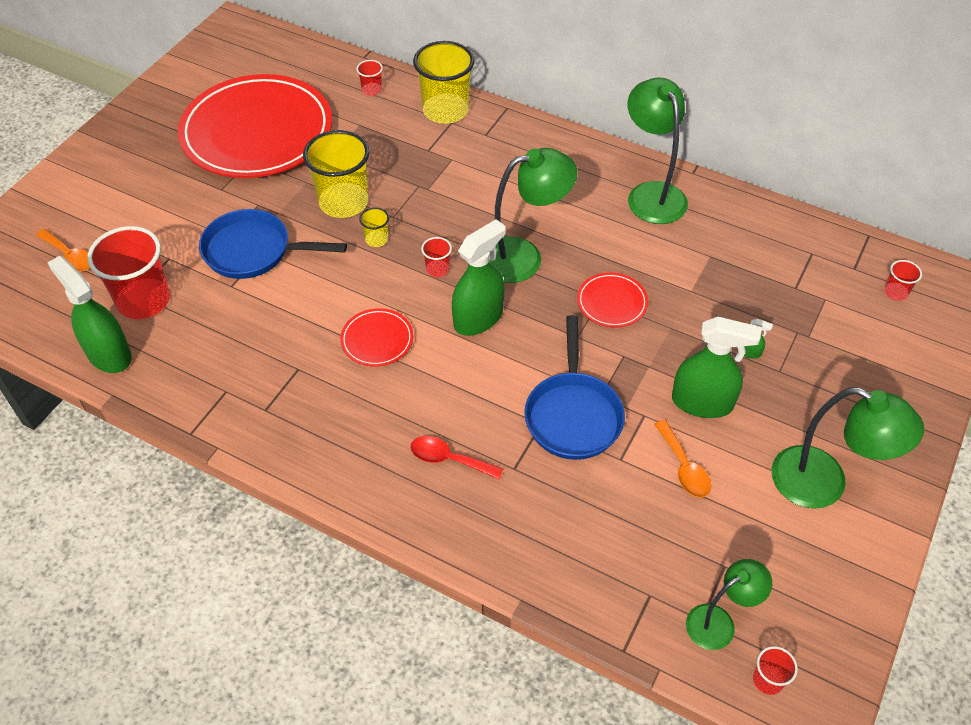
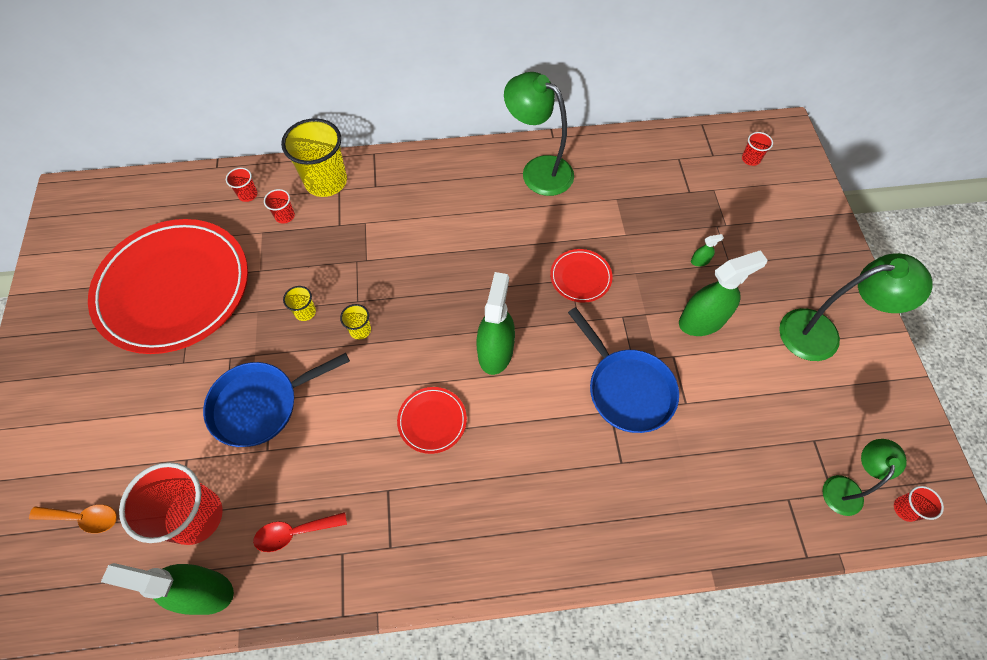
camera: 35 degrees left, 10 degrees up
(343, 202) = (305, 312): yellow cup -> yellow cup, size x0.45
(437, 269) = (430, 327): red cup -> red cup (285, 216)
(449, 459) = (569, 489): red spoon -> red spoon (294, 532)
(523, 257) = (488, 277): green lamp -> none
(684, 467) = (730, 381): orange spoon -> none

